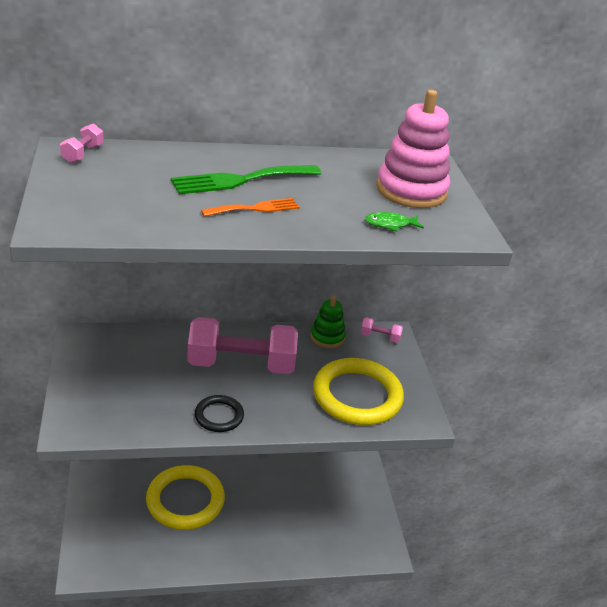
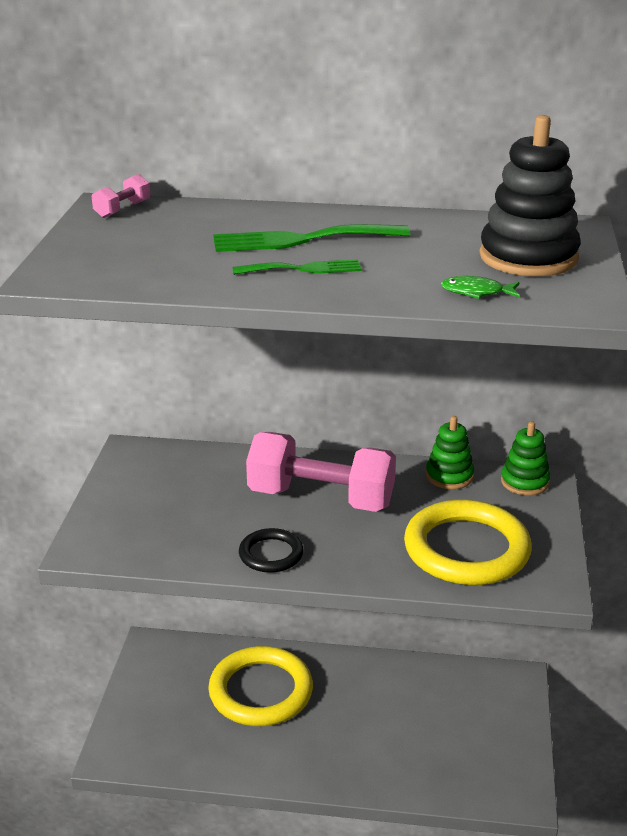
camera: 20 degrees right, 5 degrees down
(255, 208) = (303, 269): orange fork -> green fork
(380, 337) = (524, 482): pink dumbbell -> green stacking toy
(411, 191) = (528, 257): pink stacking toy -> black stacking toy

